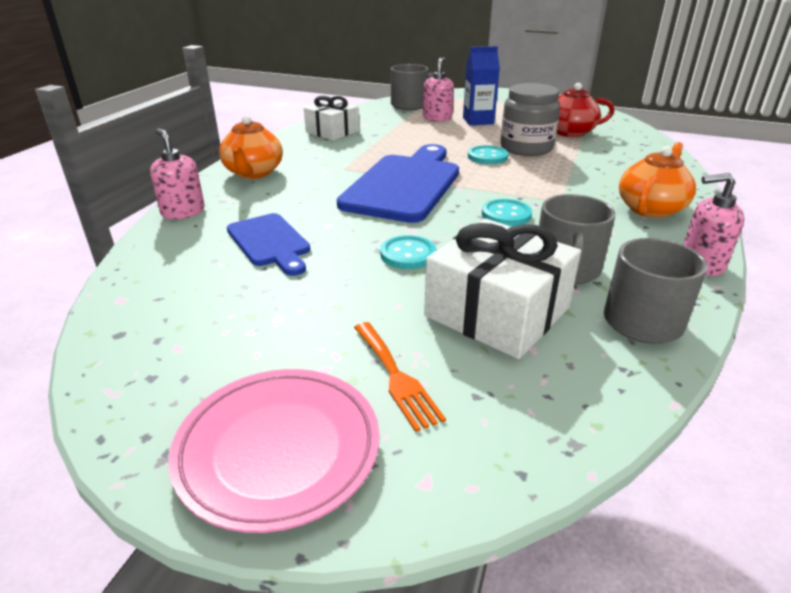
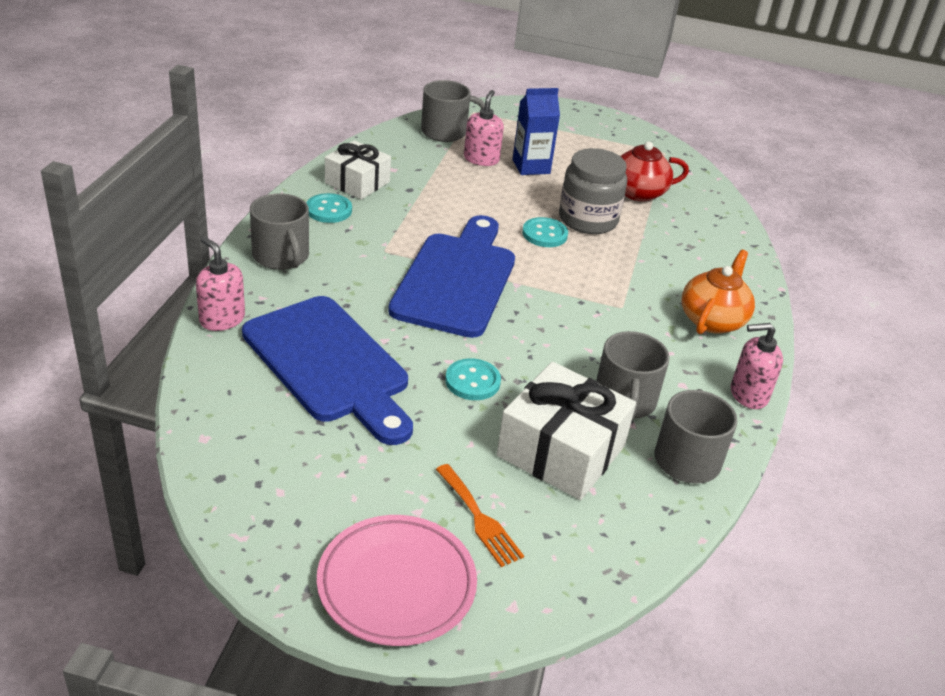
camera: 10 degrees left, 5 degrees up
(253, 173) = (281, 256): orange teapot -> grey mug
(270, 242) = (330, 364): blue cutting board -> blue cutting board, size x1.77
(506, 214) = (567, 327): turquoise button -> turquoise button (329, 210)

